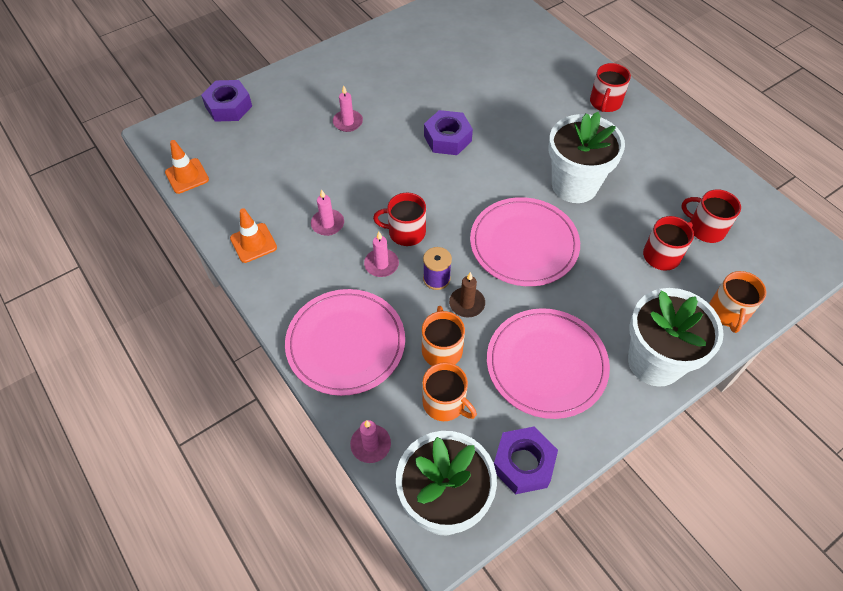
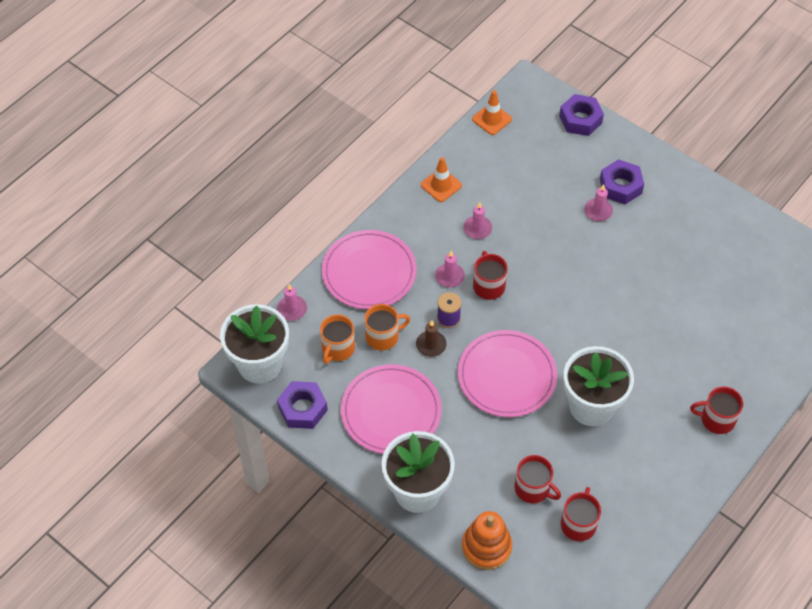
camera: 75 degrees right, 0 degrees up
(447, 138) = (609, 292): purple nut -> purple nut (620, 186)
(728, 312) = (486, 547): orange mug -> orange stacking toy

